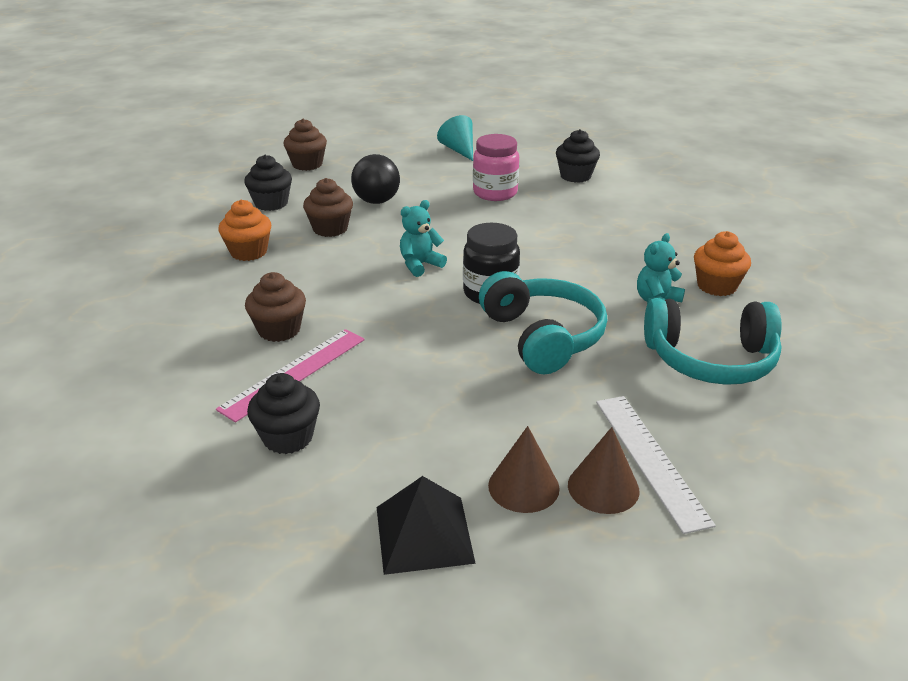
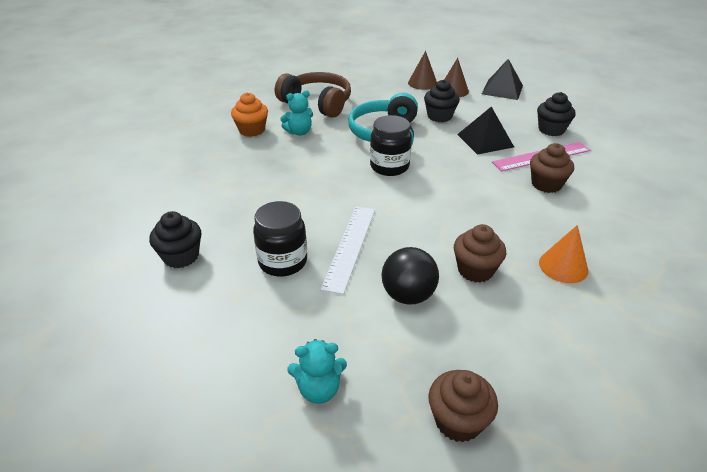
camera: 150 degrees left, 5 degrees up
(249, 252) = (563, 266): orange cupcake -> orange cone
(271, 203) = (529, 339): black cupcake -> black cupcake (439, 116)
(391, 375) = (485, 140): none -> black pyramid
(420, 265) = (420, 203): turquoise teddy bear -> turquoise teddy bear (319, 389)
(459, 150) = (235, 364): turquoise cone -> none
(495, 193) = (283, 262): pink jar -> black jar
(650, 459) = (394, 84): white ruler -> white ruler (350, 247)
(710, 360) = (317, 103): turquoise headphones -> brown headphones

